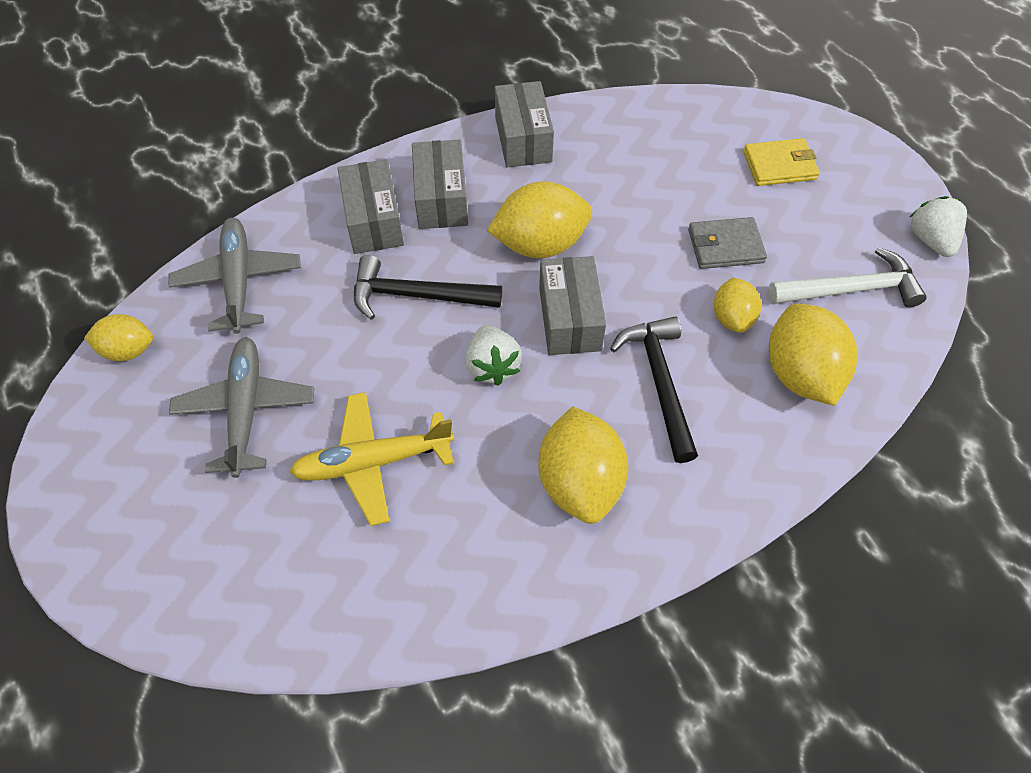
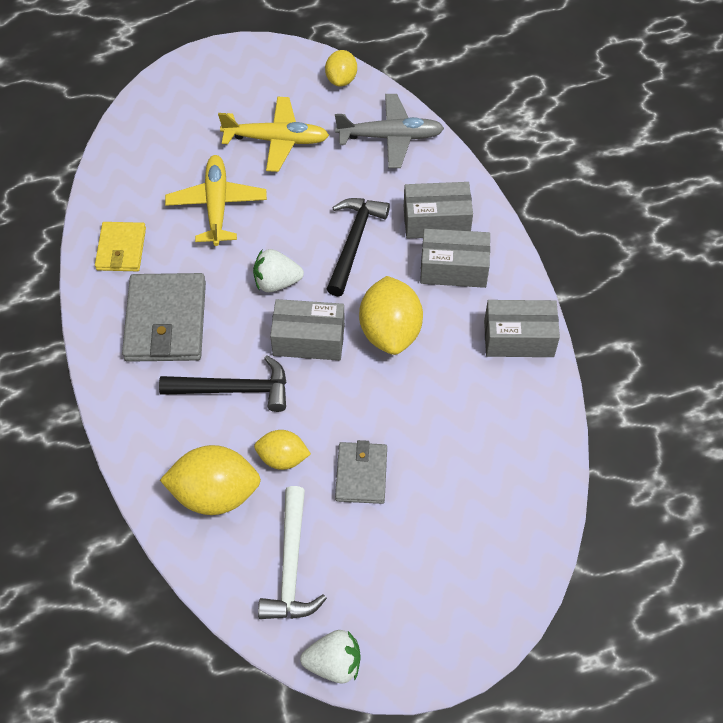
camera: 100 degrees right, 0 degrees up
(245, 411) = (276, 140): grey plane -> yellow plane
(580, 482) = (166, 321): yellow lemon -> grey wallet
(779, 165) = (455, 552): yellow wallet -> yellow wallet (121, 249)

